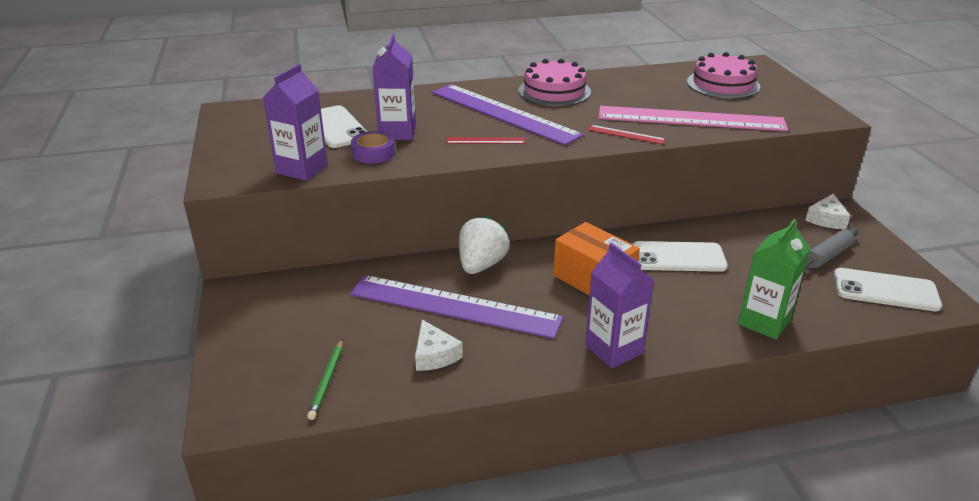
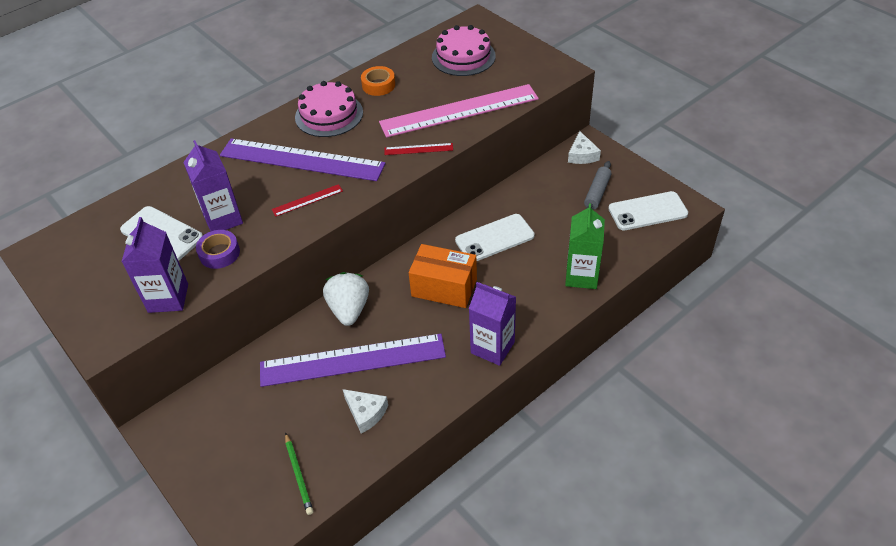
camera: 25 degrees left, 15 degrees up
(619, 84) = (378, 85): none -> orange tape

